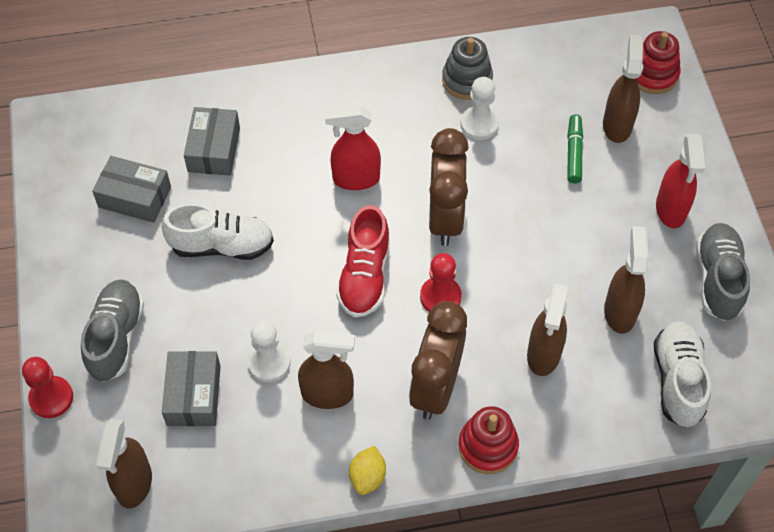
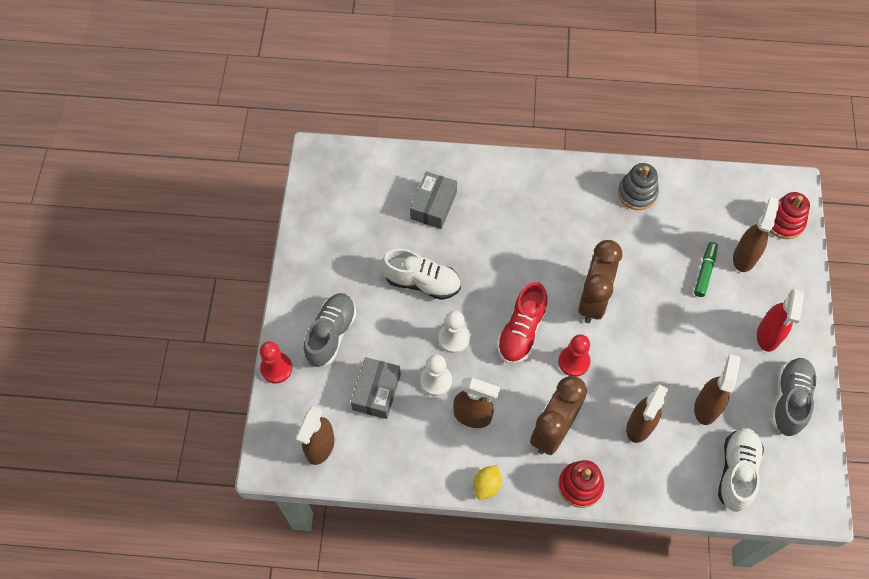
camera: 15 degrees right, 5 degrees up
(134, 197) = (368, 229): grey box -> none
(355, 179) = (533, 253): red spray bottle -> none
(479, 124) = (637, 231): white pawn -> white pawn (454, 338)

